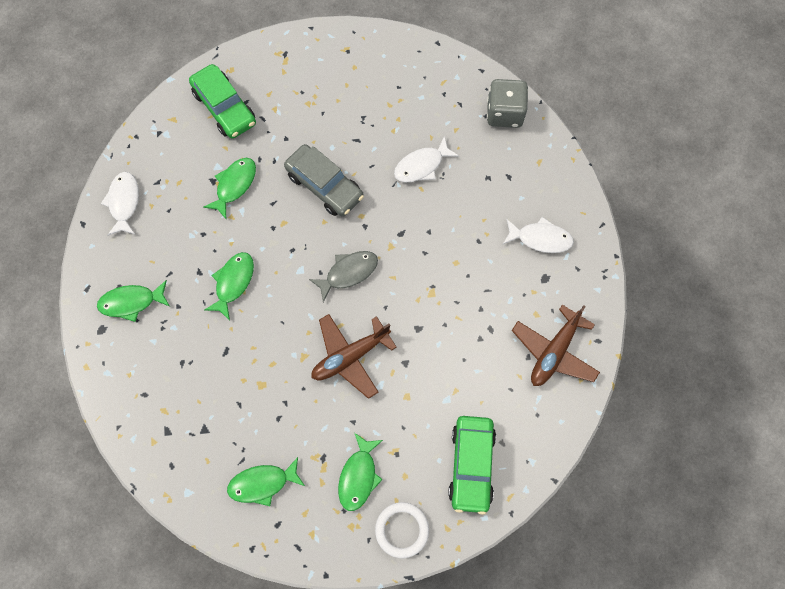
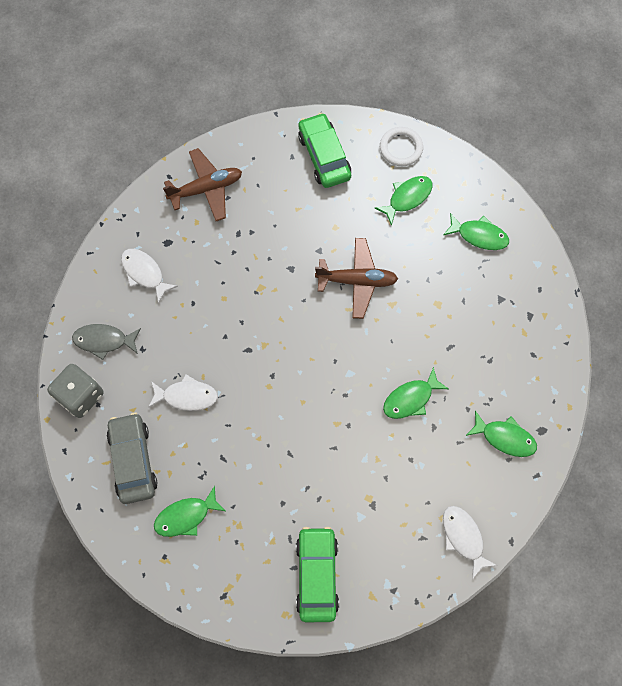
camera: 145 degrees left, 0 degrees up
(124, 202) = (463, 537): white fish -> white fish turned 120 degrees clockwise
(234, 185) = (356, 487): green fish -> green fish (186, 516)
(324, 186) = (280, 434): grey car -> grey car (133, 460)
(348, 273) = (313, 345): grey fish -> grey fish (104, 340)
(471, 465) = (324, 156): green car -> green car turned 60 degrees counterclockwise

